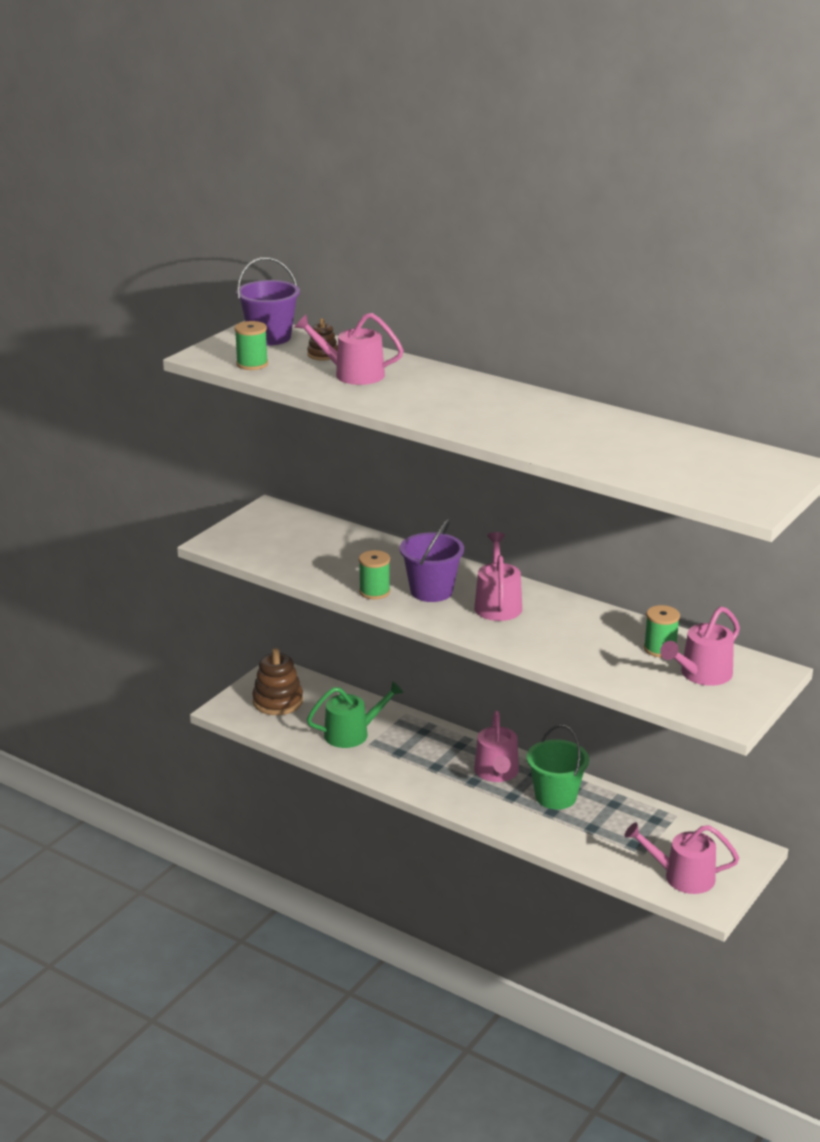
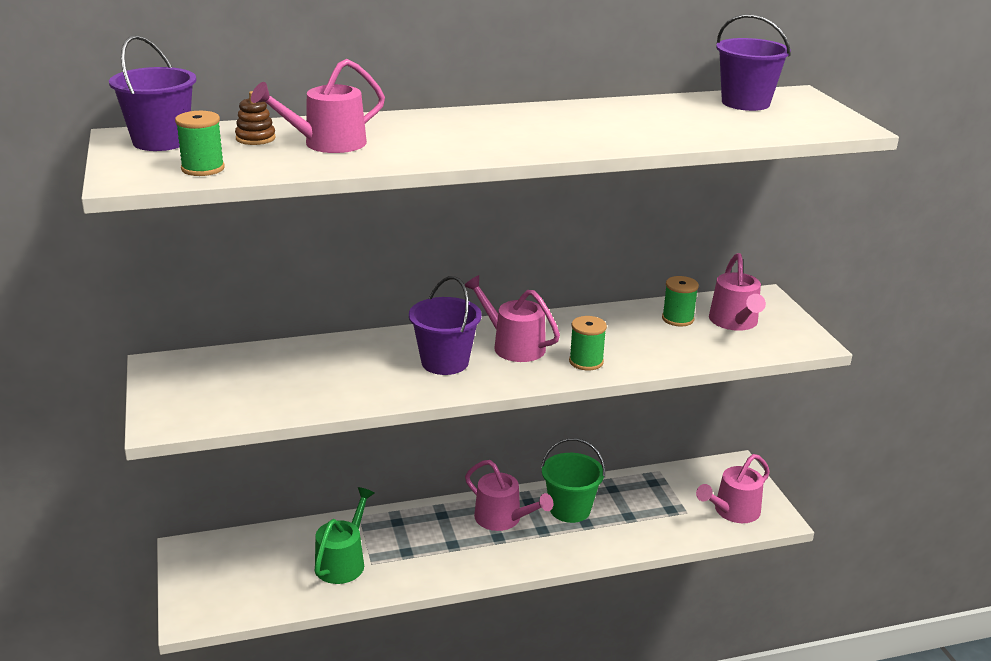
camera: 50 degrees left, 0 degrees up
(278, 701) = (231, 576): brown stacking toy -> none
(374, 592) = (400, 387): green spool -> green spool (586, 362)
(726, 455) = (745, 103): none -> purple bucket

